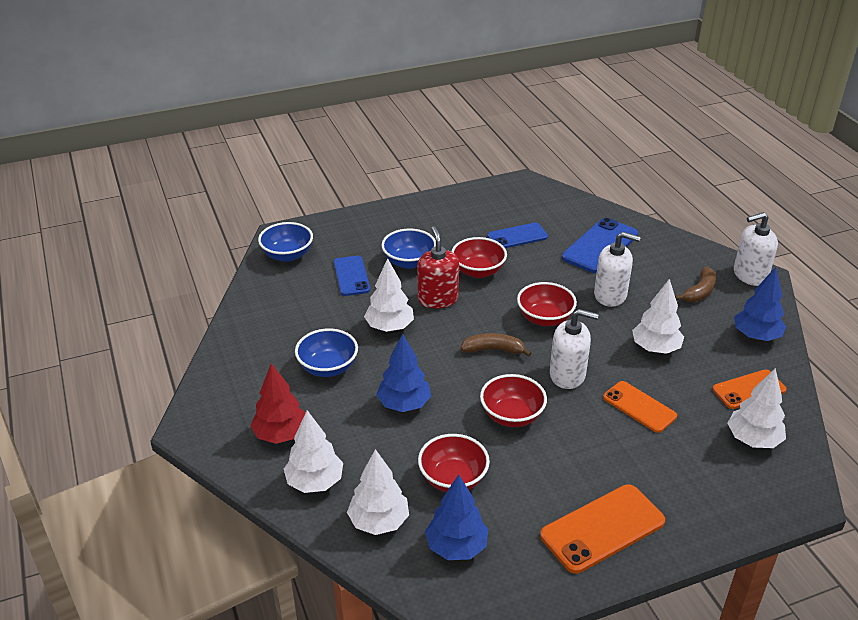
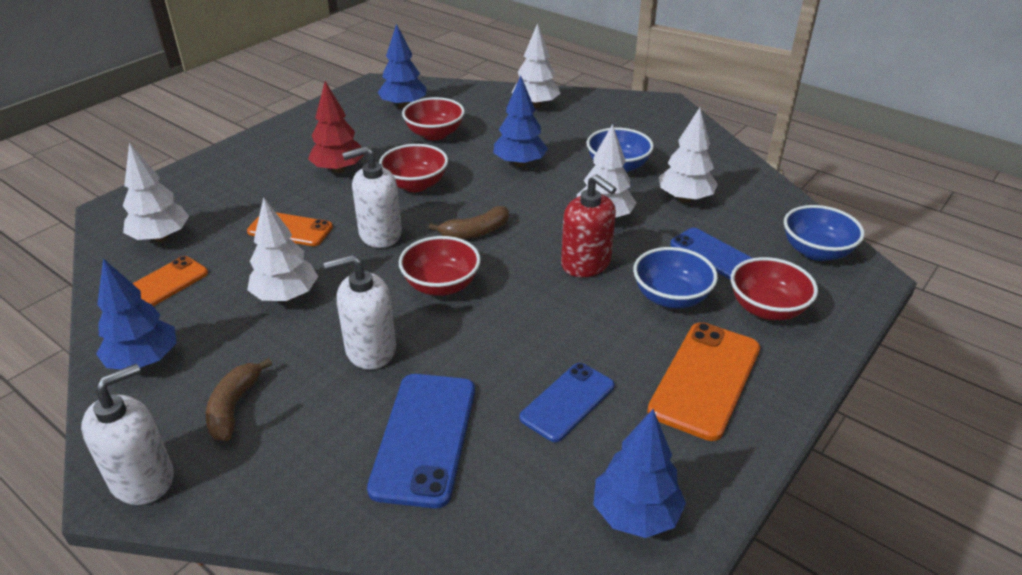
camera: 150 degrees right, 0 degrees up
(281, 434) = (594, 119): red tree -> red tree (338, 169)
(379, 521) = (469, 101): white tree -> white tree (685, 198)
(478, 271) = (573, 318): red bowl -> red bowl (767, 309)
(523, 194) = (635, 514): none -> blue tree
(602, 528) = (298, 141): orange phone -> orange phone (705, 379)

